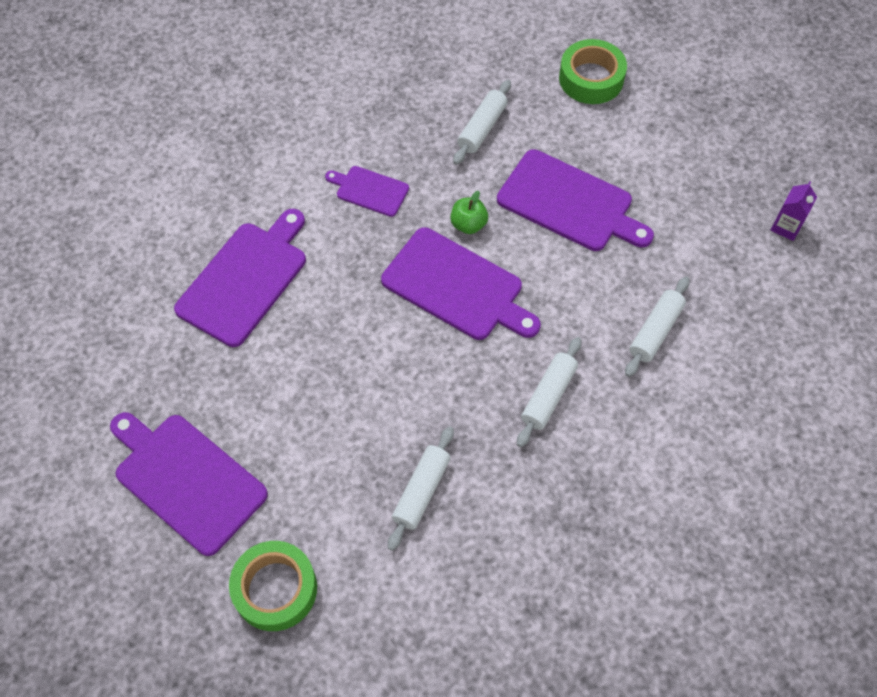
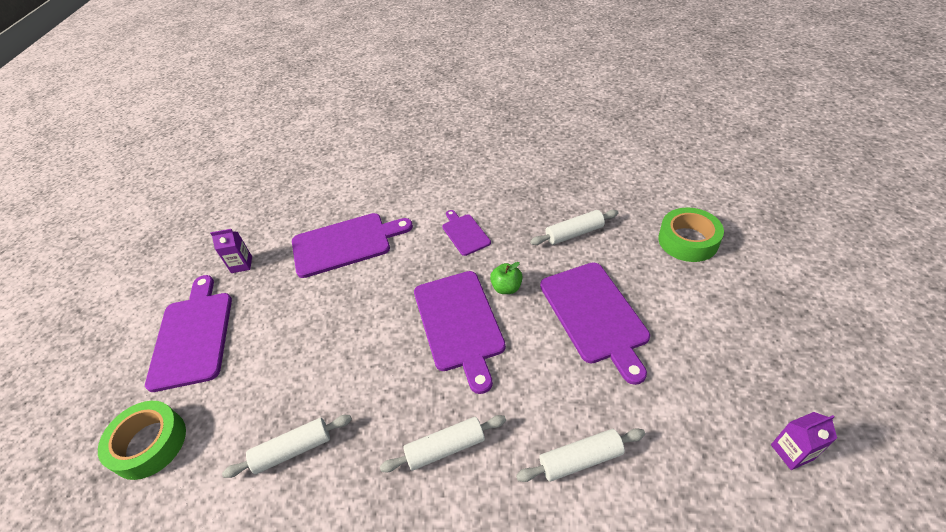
camera: 45 degrees right, 15 degrees down
(143, 377) = (241, 264): none -> purple carton

